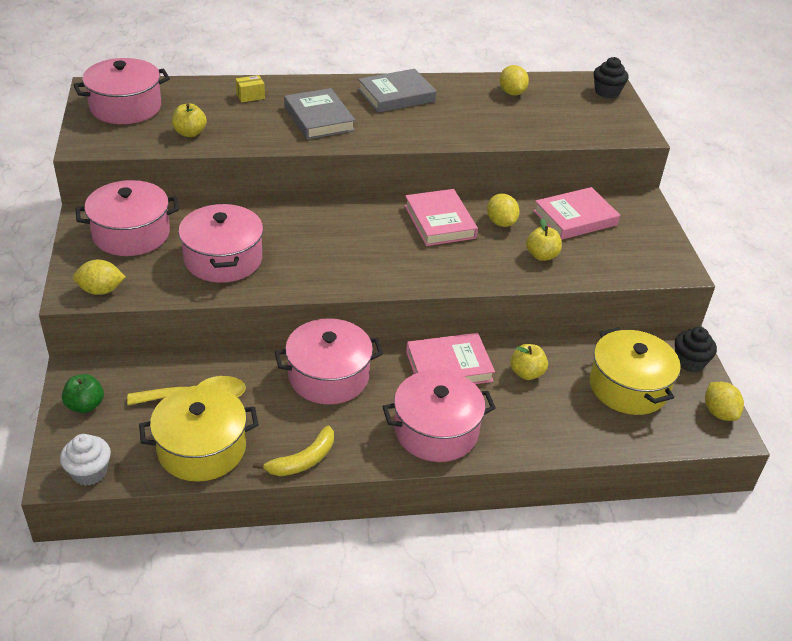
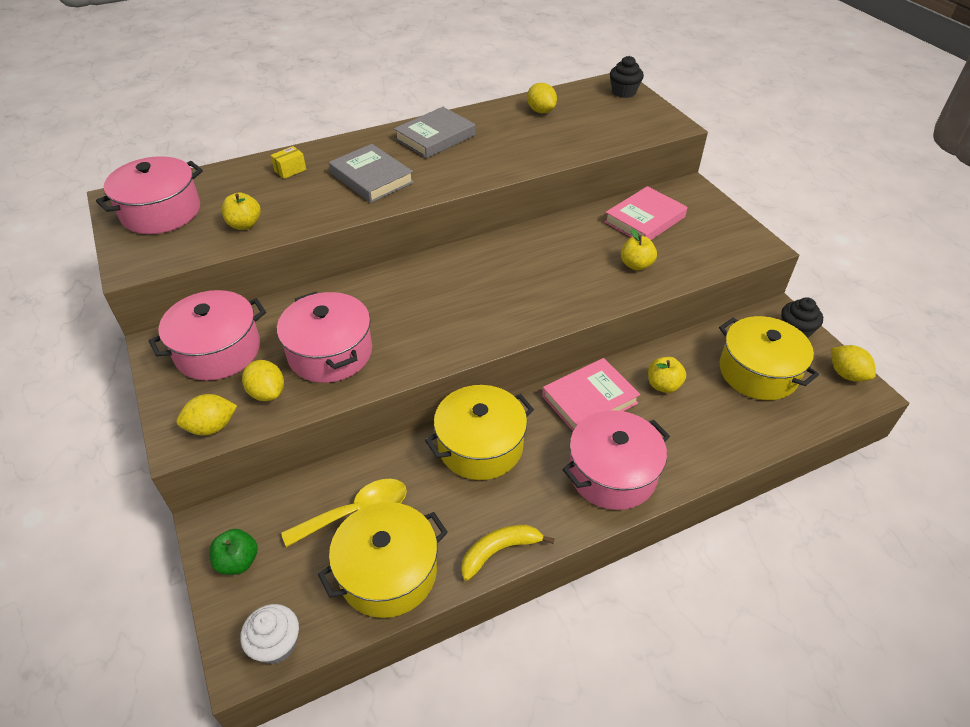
camera: 15 degrees left, 5 degrees up
(303, 460) = (499, 551): yellow banana -> yellow banana turned 150 degrees counterclockwise
(328, 376) = (480, 446): pink pot -> yellow pot
(439, 222) = (525, 255): pink book -> none
(501, 222) = (581, 241): yellow lemon -> yellow lemon (267, 393)

